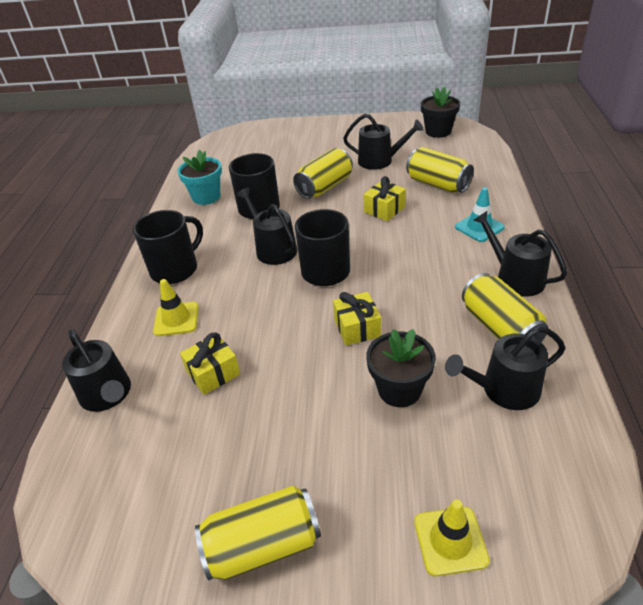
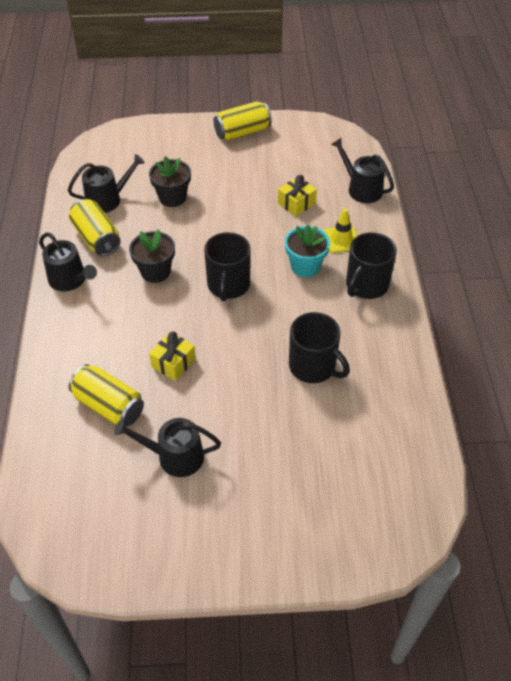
camera: 170 degrees right, 10 degrees up
(206, 197) = (381, 386): turquoise flower pot -> turquoise flower pot (305, 266)
(273, 249) = (281, 309): black watering can -> none
(325, 187) = (242, 402): yellow can -> none
(357, 328) = (200, 236): yellow gift -> none
(438, 131) = (84, 533): black flower pot -> black flower pot (155, 271)
(450, 540) = (154, 138): yellow traffic cone -> none
(479, 227) = (82, 336): turquoise traffic cone -> none

